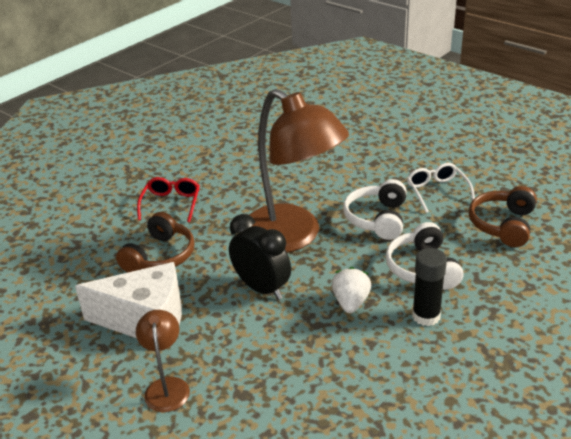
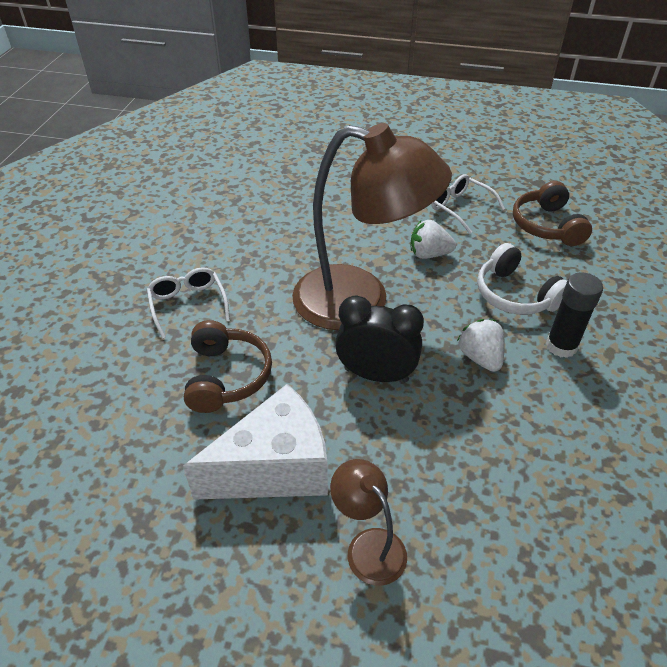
camera: 30 degrees left, 10 degrees up
(171, 203) = (188, 304): red glasses -> white glasses
(377, 219) = (429, 254): white headphones -> white strawberry

